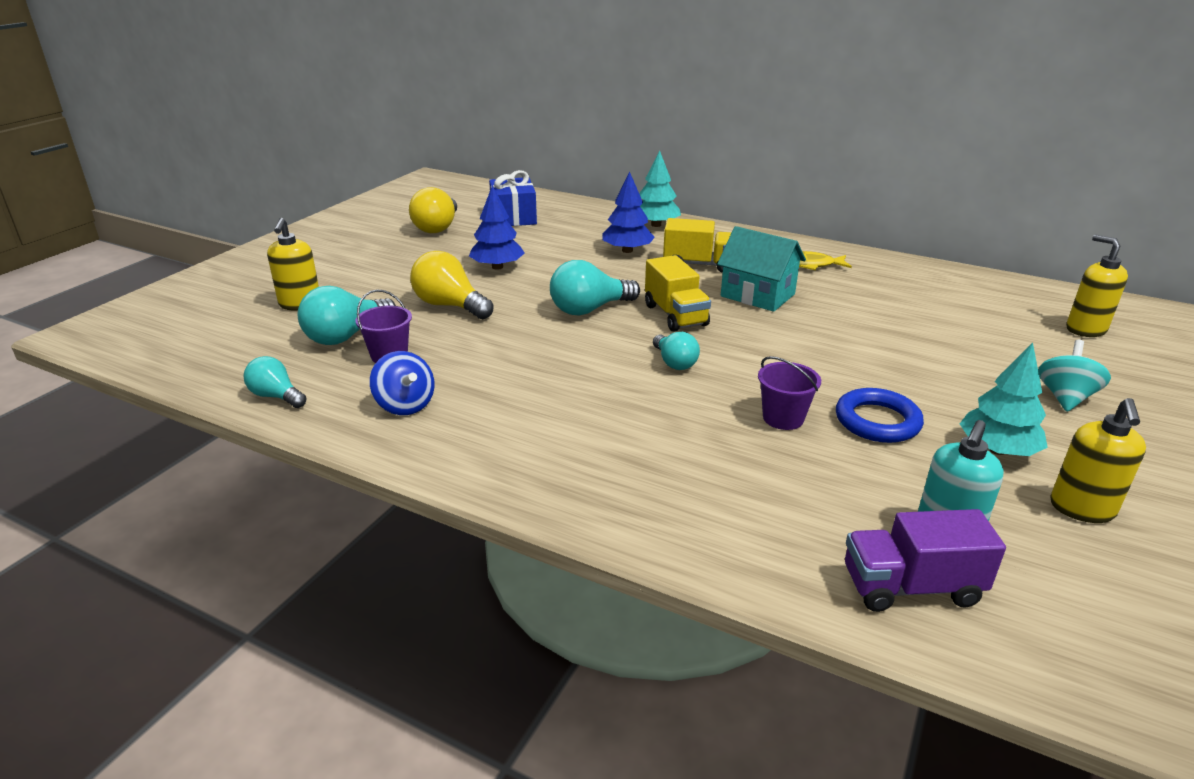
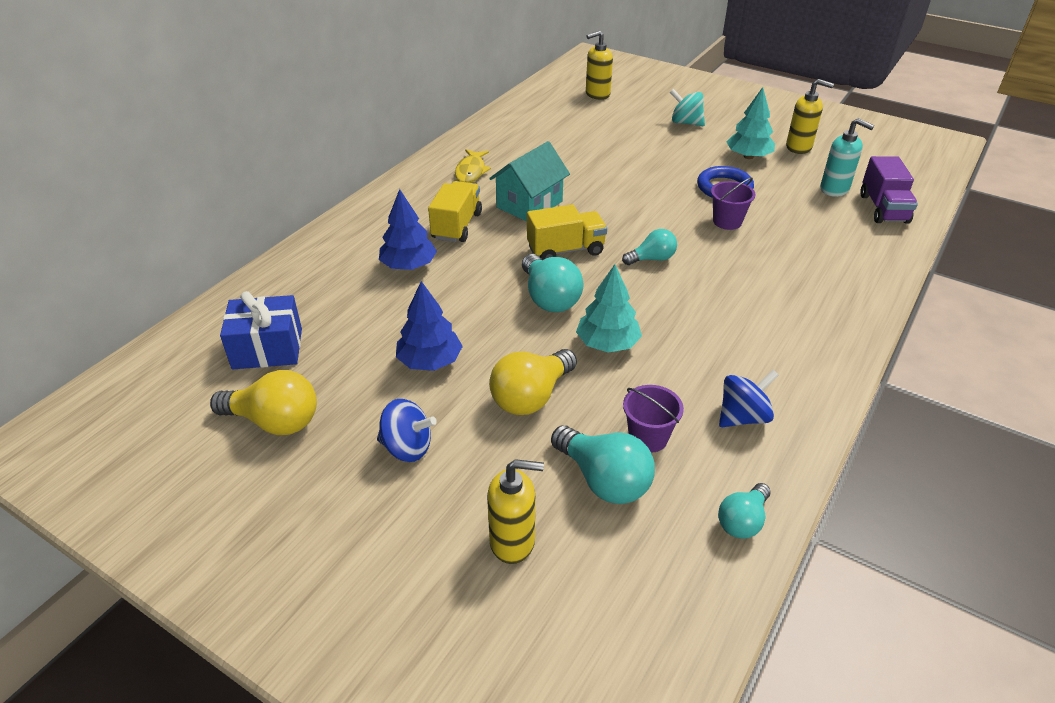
camera: 85 degrees left, 10 degrees up
(402, 266) = (407, 448): none -> blue spinning top
(656, 225) = (341, 241): turquoise tree -> turquoise tree (607, 344)

